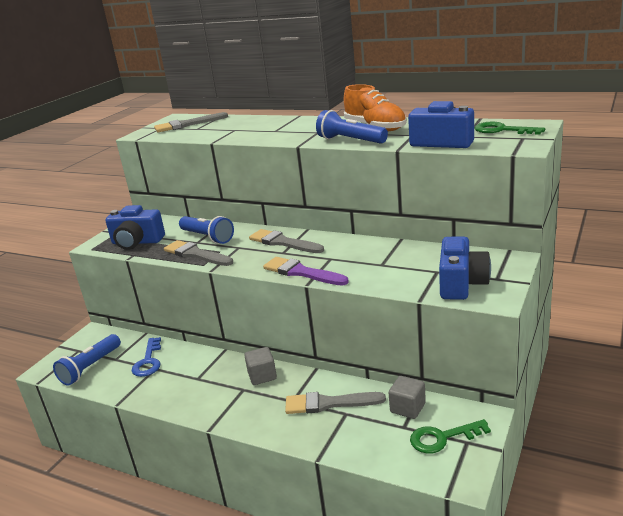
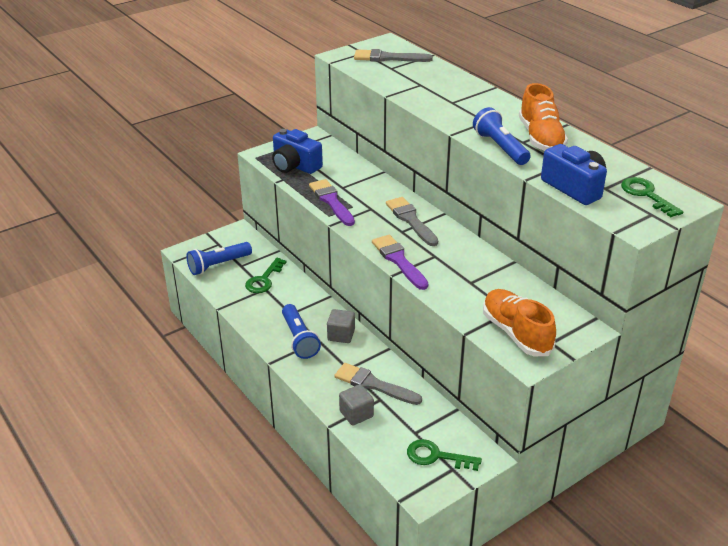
camera: 25 degrees right, 10 degrees up
(148, 361) = (264, 280): blue key -> green key
(196, 254) = (331, 201): grey brush -> purple brush
(207, 237) = (354, 185): blue flashlight -> blue flashlight (299, 339)
(407, 408) = (431, 418): grey cube -> grey cube (356, 414)
(461, 283) = (516, 333): blue camera -> orange shoe

